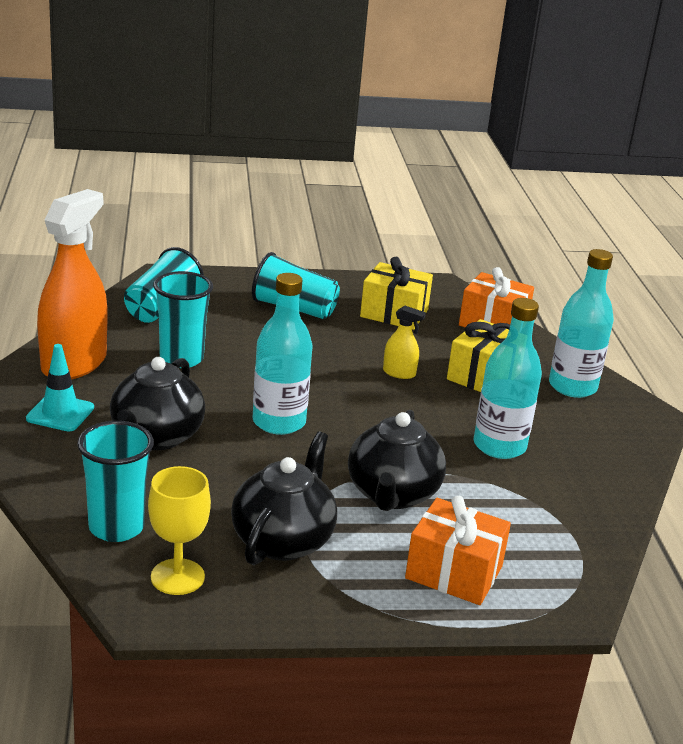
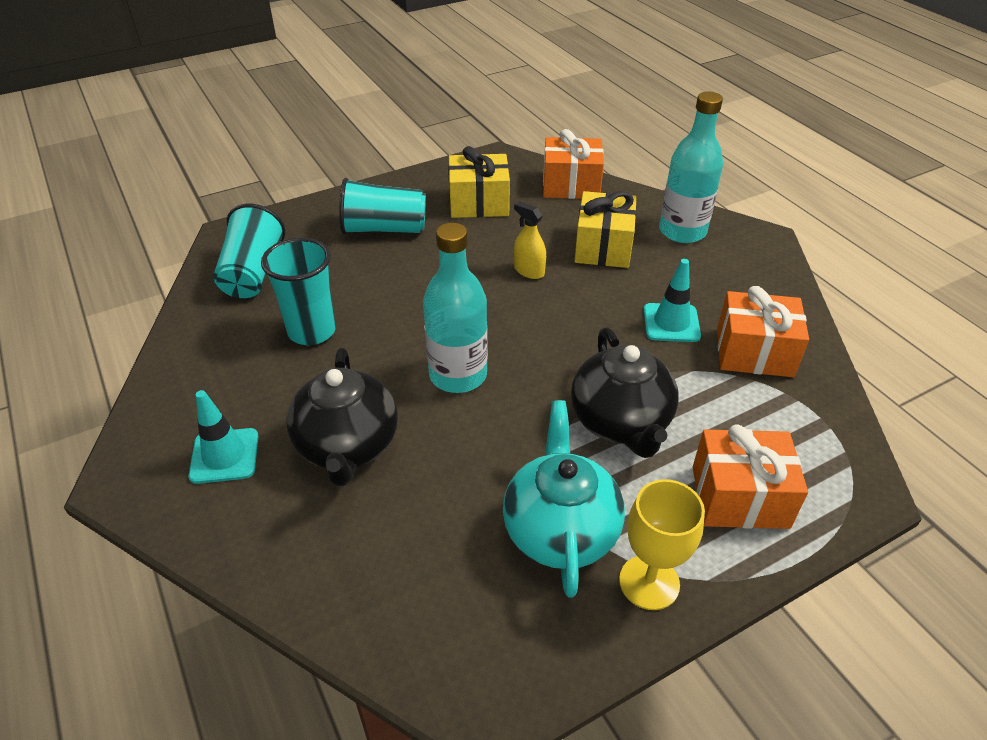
camera: 20 degrees left, 15 degrees up
(74, 363) = (201, 380): orange spray bottle -> none
(116, 527) = (380, 594): turquoise cup -> none
(177, 577) = (488, 635): yellow goblet -> yellow goblet (649, 582)
(283, 540) = (560, 530): black teapot -> turquoise teapot
(399, 373) = (529, 271): yellow spray bottle -> yellow spray bottle turned 135 degrees counterclockwise
(499, 446) = (671, 323): turquoise bottle -> turquoise traffic cone
(559, 489) = (754, 352): none -> orange gift

